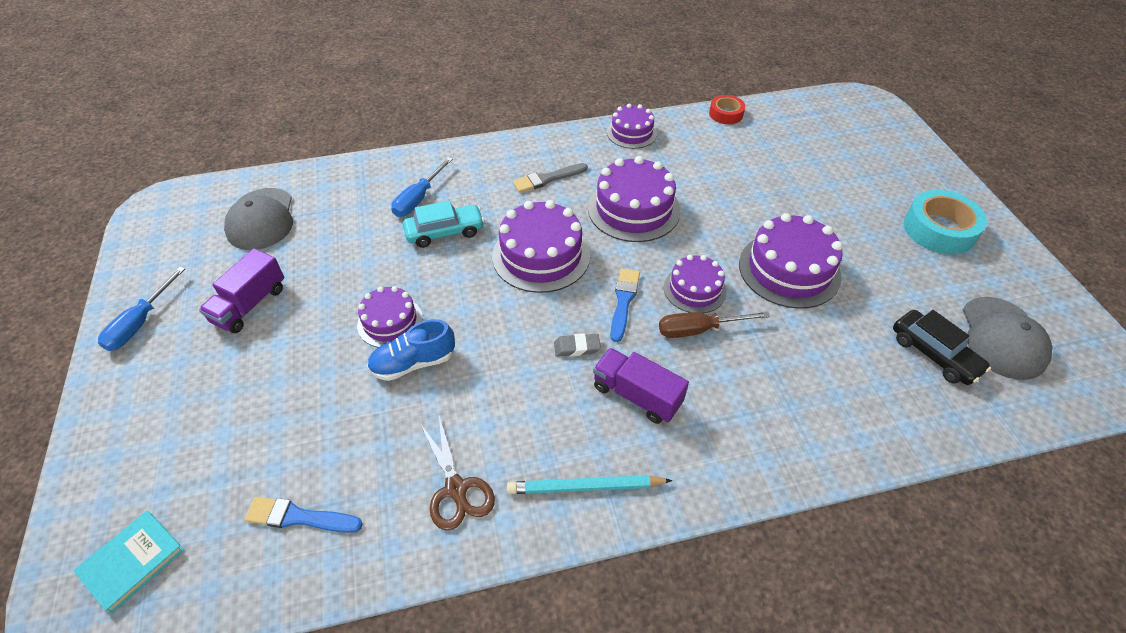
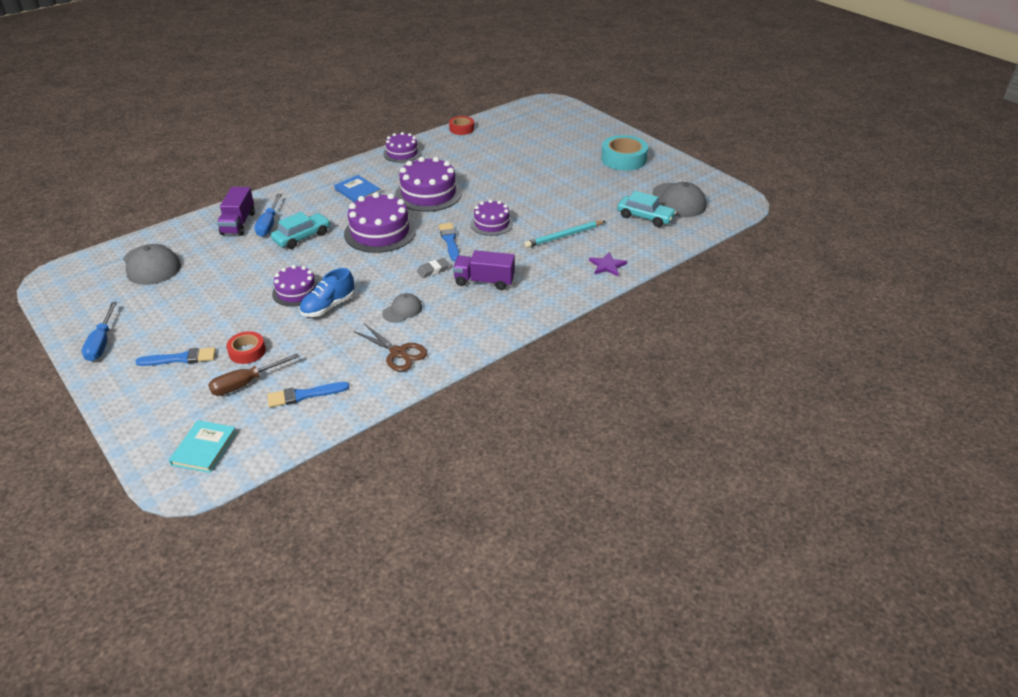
camera: 25 degrees left, 10 degrees down
(202, 384) = (181, 358): none -> blue brush
(250, 305) = (182, 311): purple truck -> purple truck (238, 223)
(278, 404) = (247, 351): none -> red tape
(501, 408) = (402, 310): none -> grey cap
(547, 179) = (357, 191): grey brush -> blue book
(585, 487) = (477, 328): turquoise pencil -> turquoise pencil (564, 236)
(698, 330) = (505, 242): brown screwdriver -> brown screwdriver (246, 383)
(789, 270) = (544, 200): purple cake -> none
(835, 434) = (607, 266): none -> purple star
(934, 354) = (645, 217): black car -> turquoise car

